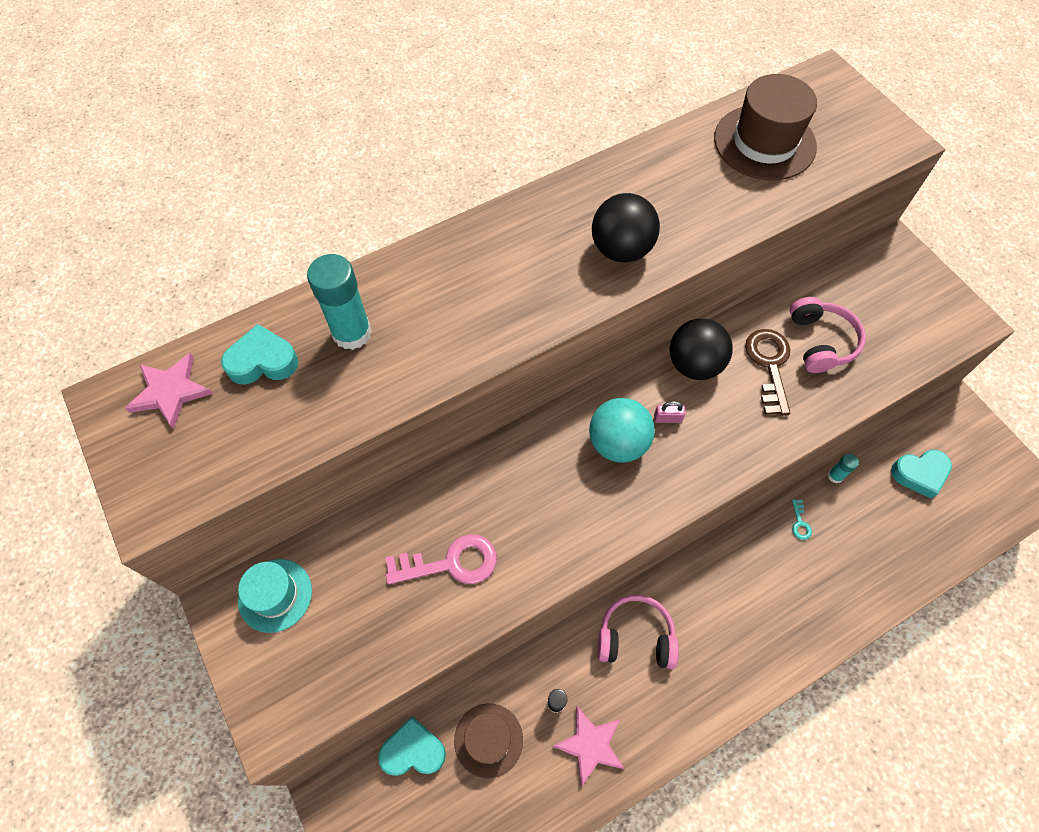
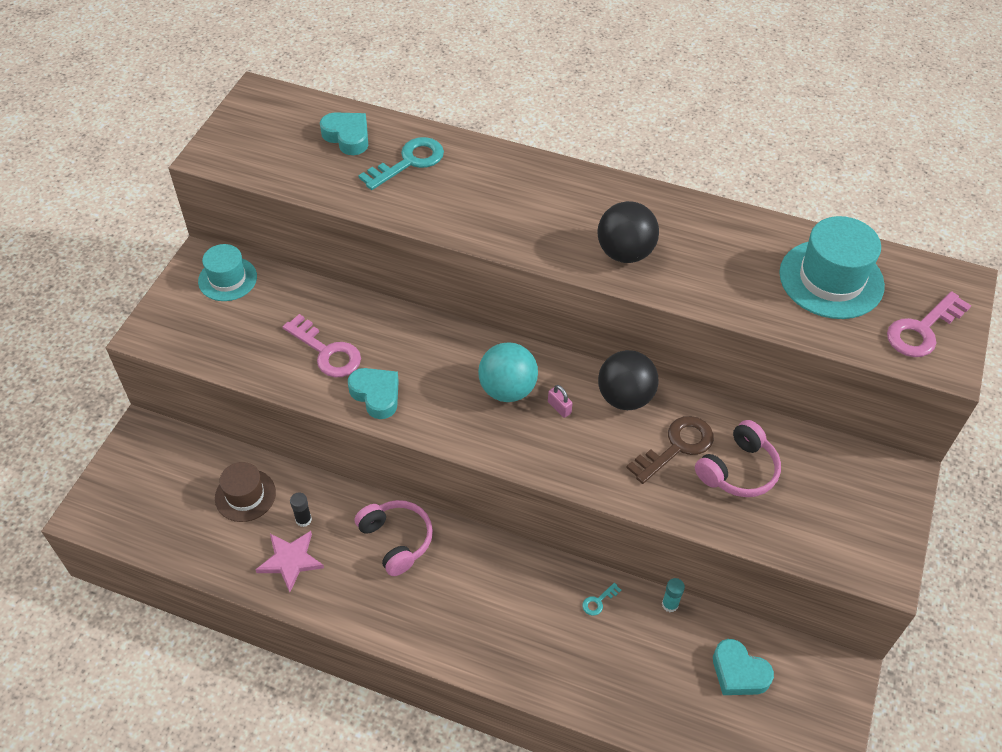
camera: 50 degrees right, 10 degrees down
(170, 392) = (288, 113): pink star -> none
(352, 333) = (409, 162): turquoise glue stick -> turquoise key
(413, 750) = (204, 456): turquoise heart -> turquoise heart (376, 395)
(764, 142) = (831, 279): brown hat -> turquoise hat
(857, 129) = (922, 330): none -> pink key

